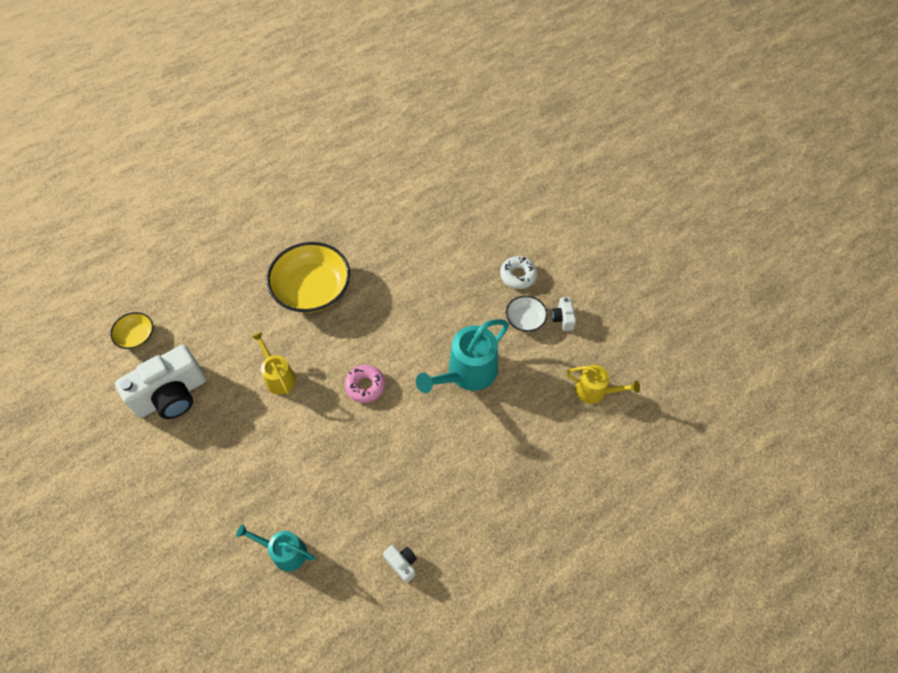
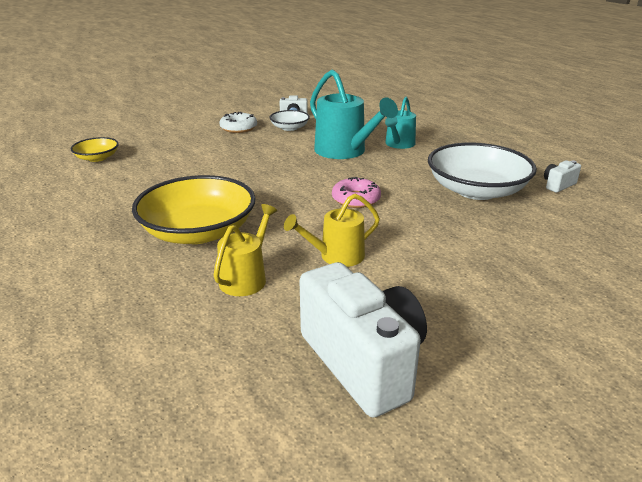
camera: 85 degrees left, 30 degrees down
(136, 336) = (216, 427): yellow bowl -> yellow bowl (97, 158)
(284, 552) = (583, 249): turquoise watering can -> turquoise watering can (398, 144)
(386, 485) = (476, 190): none -> white bowl
(595, 391) = (367, 111): yellow watering can -> yellow watering can (246, 278)

